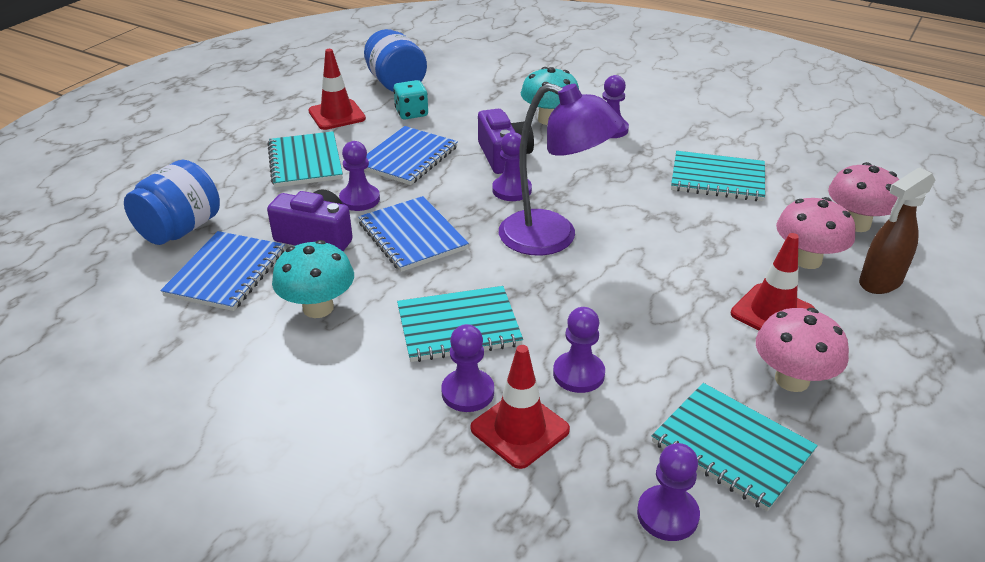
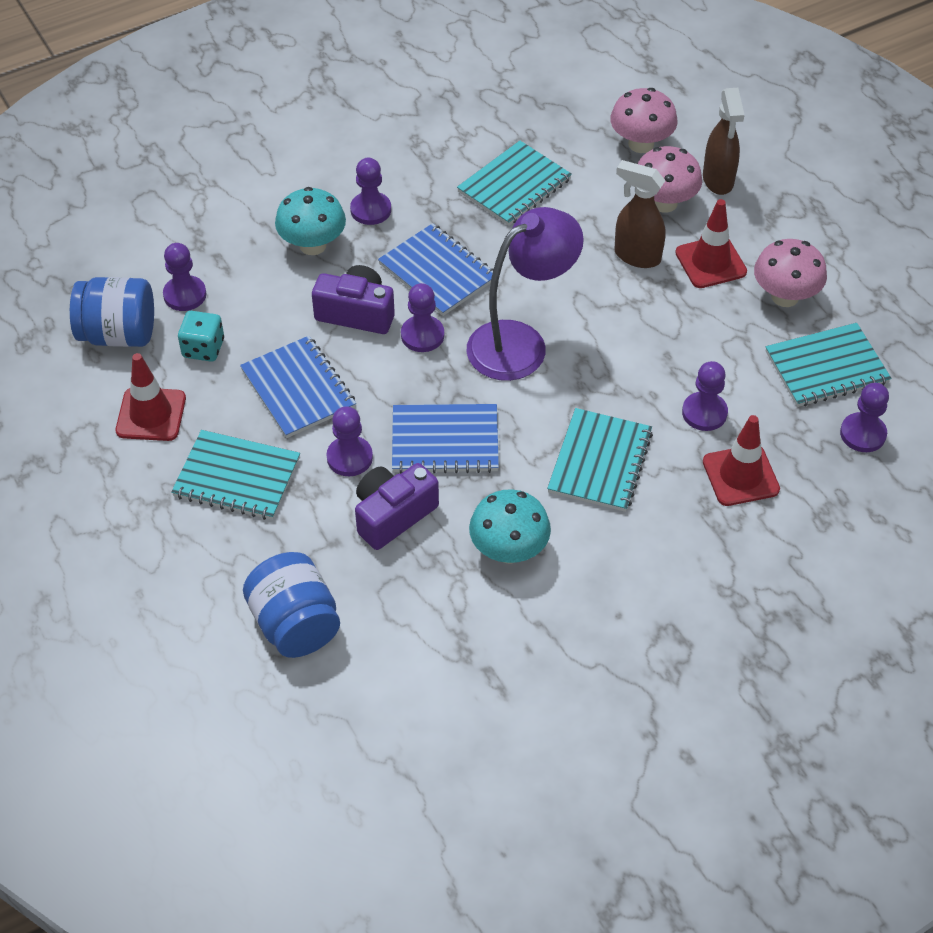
camera: 60 degrees left, 15 degrees up
(226, 273) = (404, 605): blue notebook -> blue notebook (437, 272)
(467, 392) = (682, 490): purple pawn -> purple pawn (185, 295)
(723, 266) = (636, 256): none -> brown spray bottle

